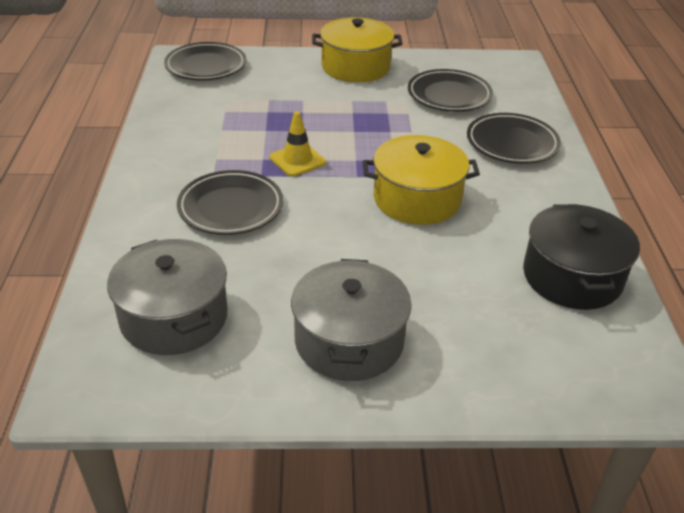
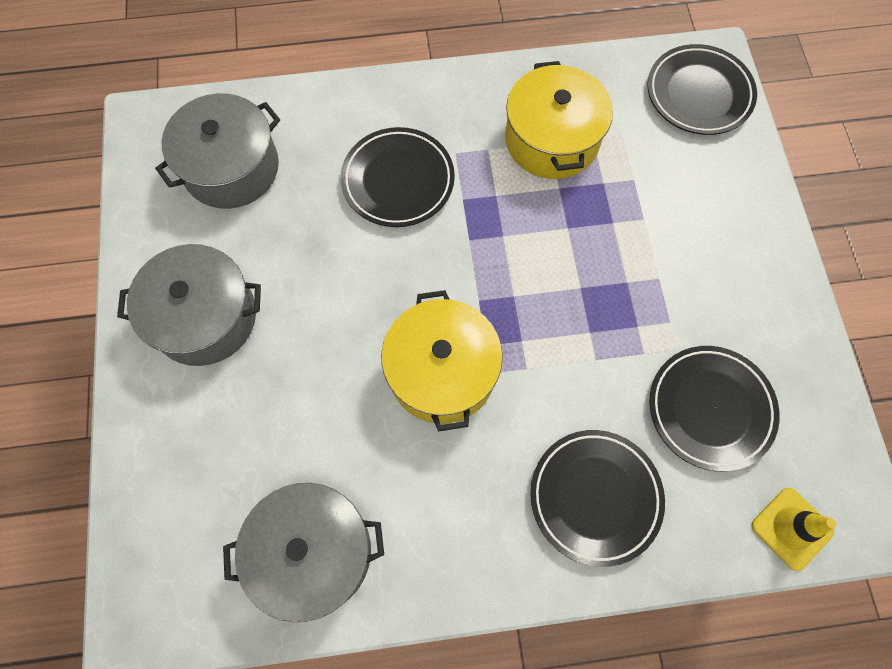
camera: 85 degrees right, 30 degrees up
(297, 160) = (500, 232): yellow traffic cone -> yellow traffic cone (791, 528)
(355, 67) = (758, 274): yellow pot -> yellow pot (552, 139)
(572, 276) = (313, 552): black pot -> grey pot

